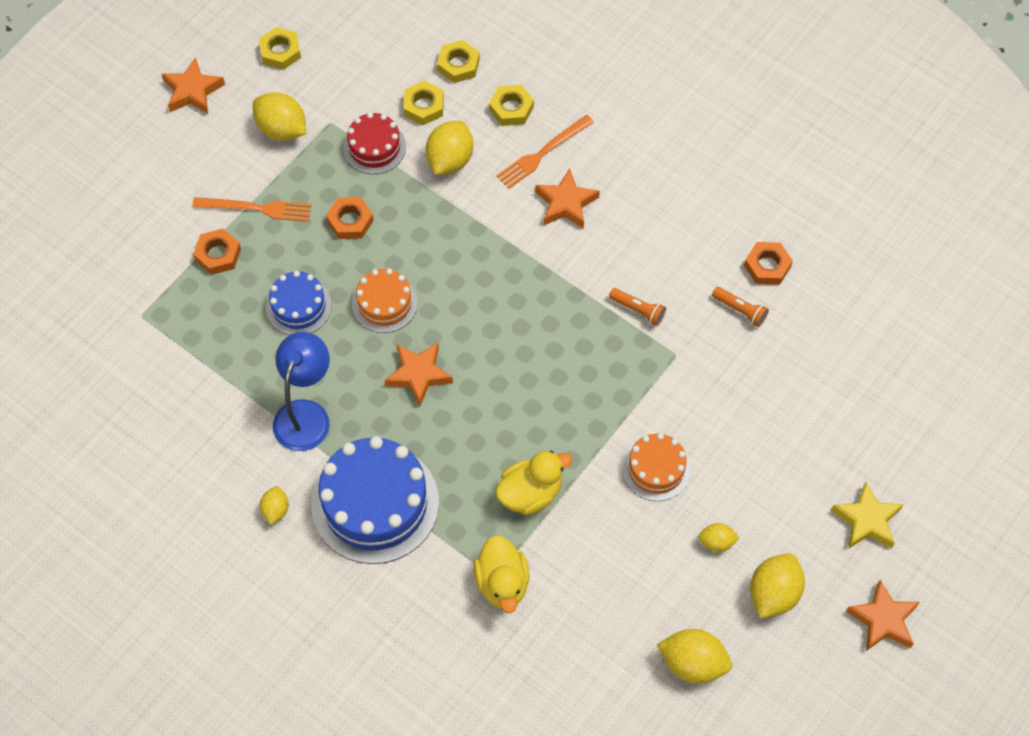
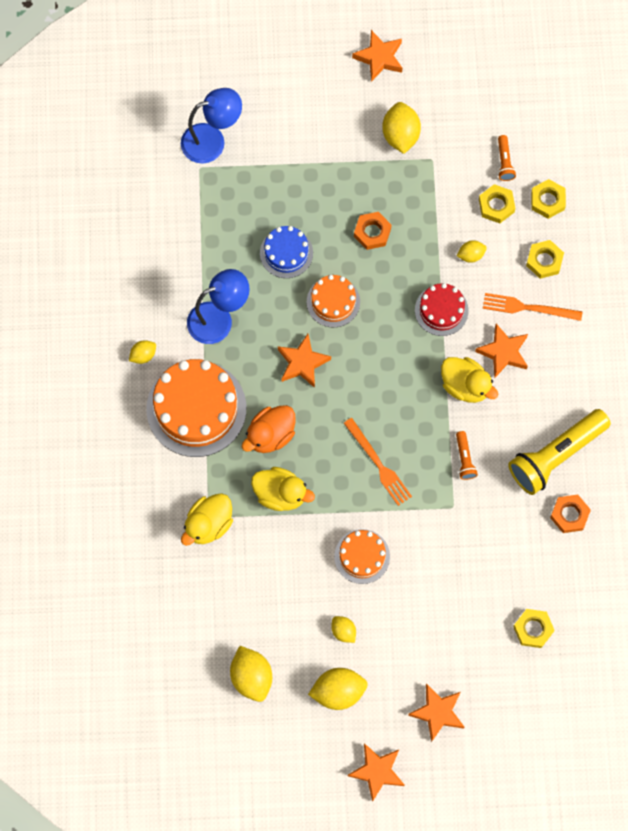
camera: 50 degrees right, 10 degrees up
(126, 284) = (212, 141): none -> blue lamp
(218, 254) = (279, 175): orange nut -> none
(257, 208) = (331, 169): orange fork -> orange fork (378, 464)
(280, 52) = (456, 84): yellow nut -> yellow nut (533, 629)
(374, 147) = (438, 201): red cake -> red cake (441, 310)
(375, 503) = (196, 408): blue cake -> orange cake
(450, 160) = (471, 255): yellow lemon -> yellow lemon, size x0.56
(463, 457) = (270, 435): none -> orange duck
(569, 257) = (465, 385): none -> yellow duck
(701, 235) = (556, 455): none -> yellow flashlight
(740, 310) = (521, 522): orange flashlight -> orange flashlight (504, 162)
(866, 520) = (437, 712): yellow star -> orange star

